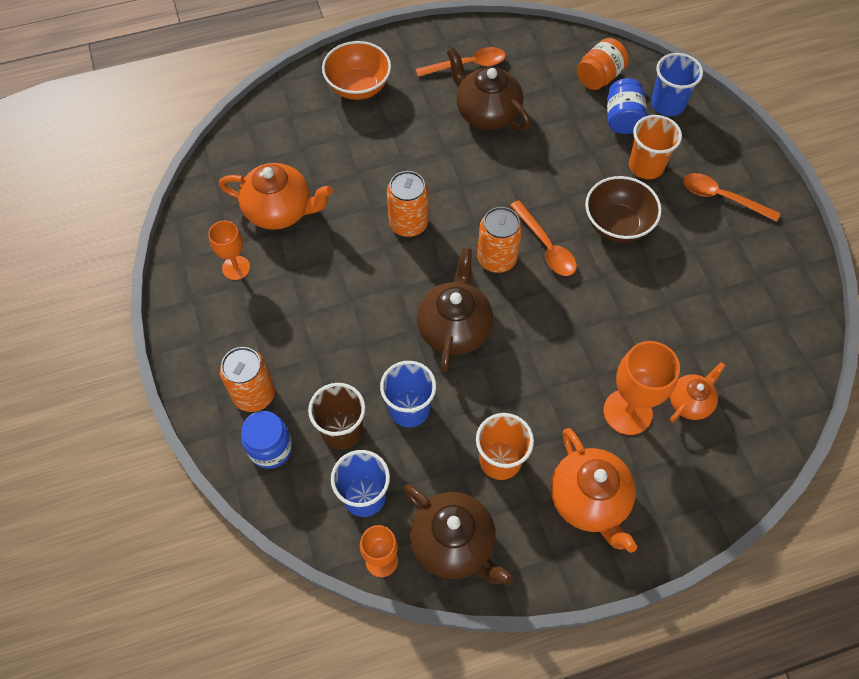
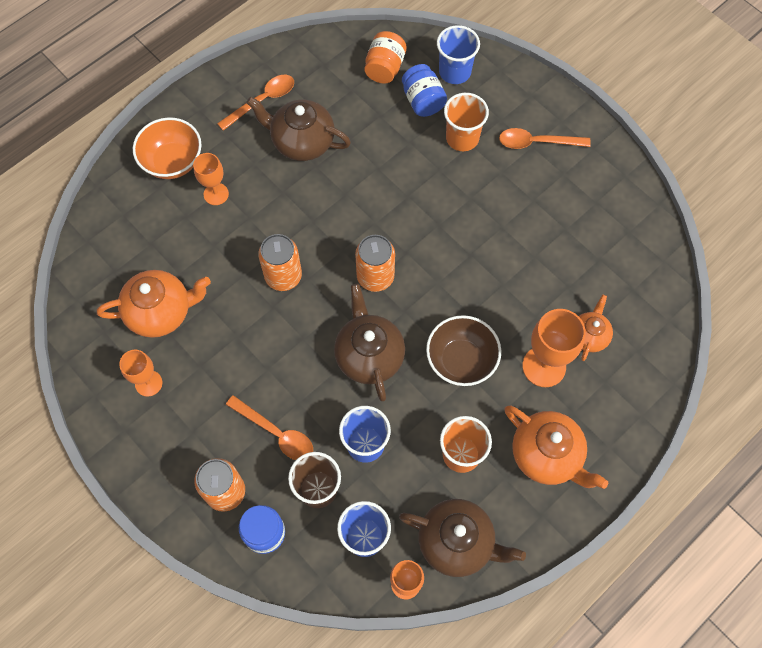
camera: 25 degrees left, 5 degrees up
(383, 129) = (216, 194): none -> orange goblet
(546, 246) = (411, 247): orange spoon -> orange spoon (276, 433)
(617, 225) = (462, 203): brown bowl -> brown bowl (461, 360)

